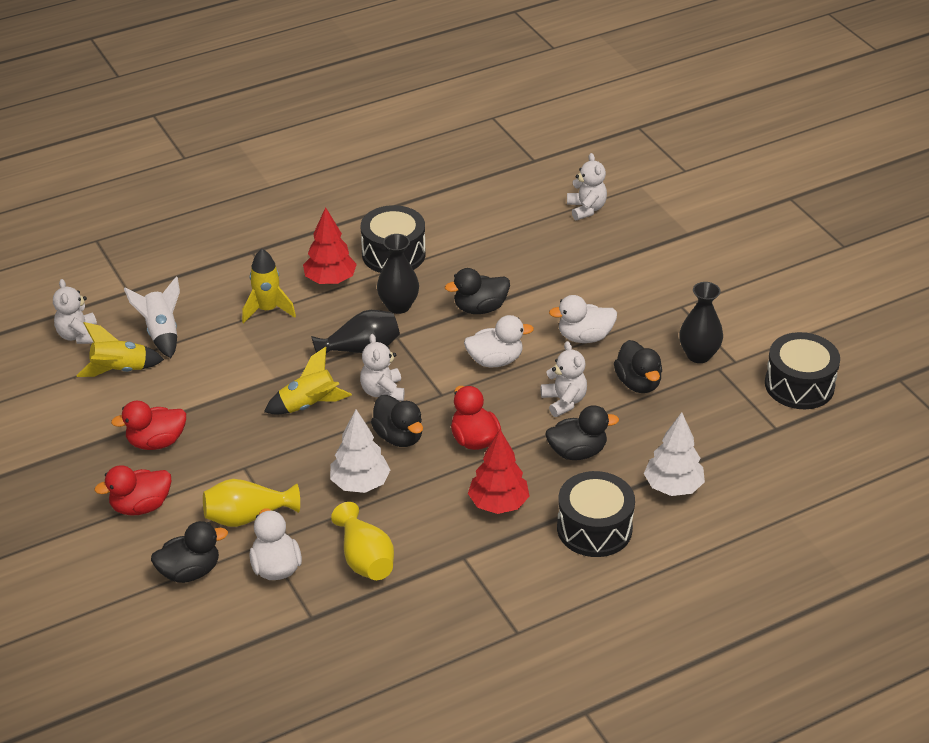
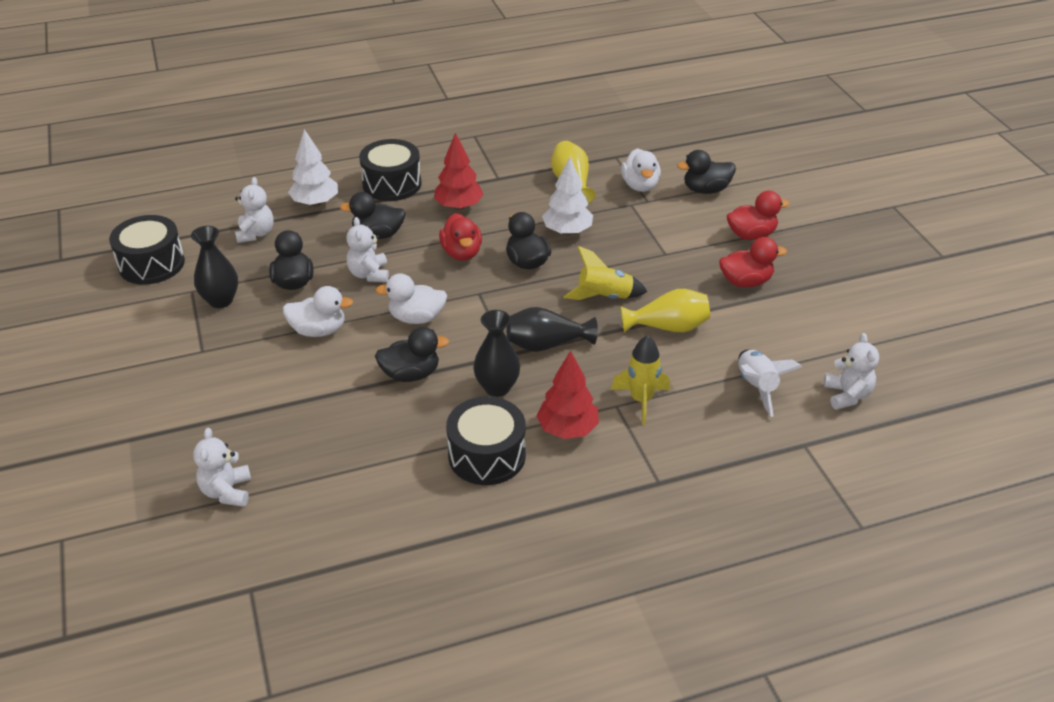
camera: 170 degrees left, 0 degrees up
(120, 370) = (793, 352): yellow rocket -> none
(247, 516) = (662, 219): yellow vase -> yellow vase (668, 327)
(383, 392) = (533, 301): white teddy bear -> white teddy bear (256, 234)

